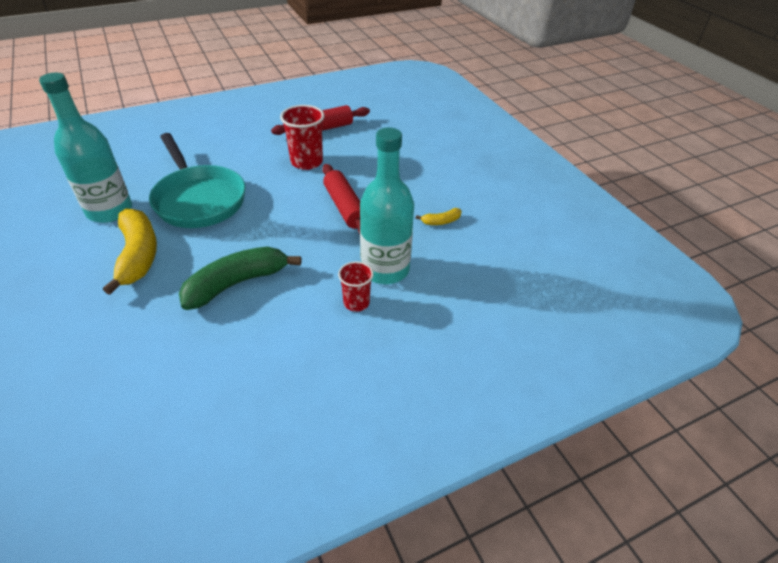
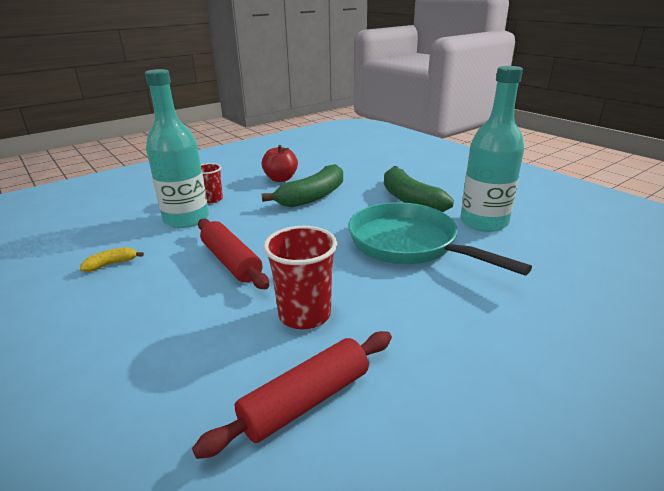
camera: 170 degrees right, 15 degrees down
(138, 255) = (409, 200): yellow banana -> green banana
(257, 337) = (281, 179): none -> red apple

